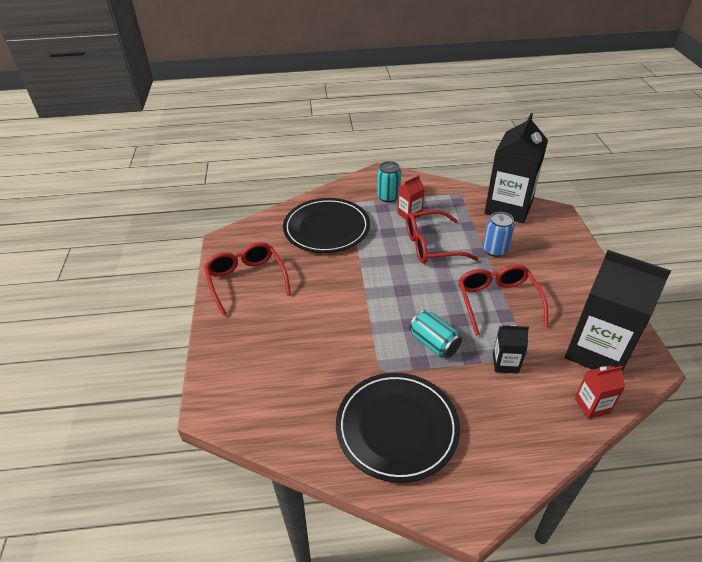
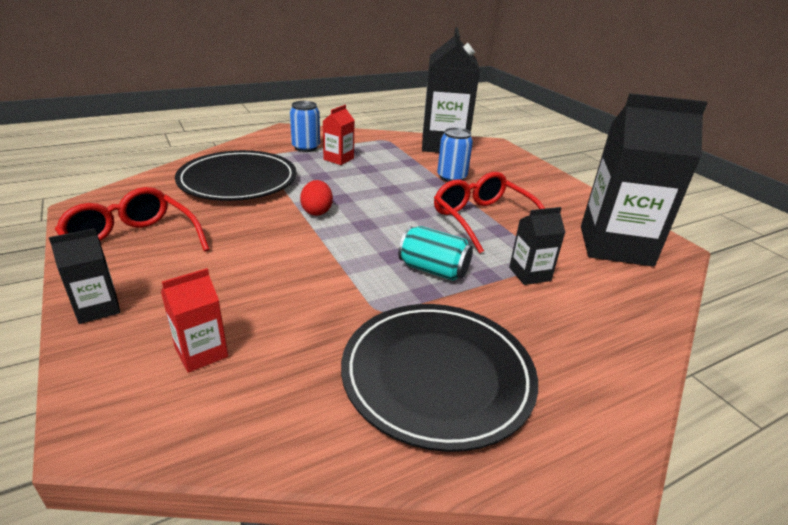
camera: 25 degrees left, 10 degrees down
(219, 328) = (98, 308): none -> black carton
(372, 270) = (317, 211): none -> red egg
(388, 197) = (306, 147): turquoise can -> blue can
(431, 245) = (378, 181): red glasses -> none
(592, 405) = (650, 296): red carton -> red carton (201, 352)

